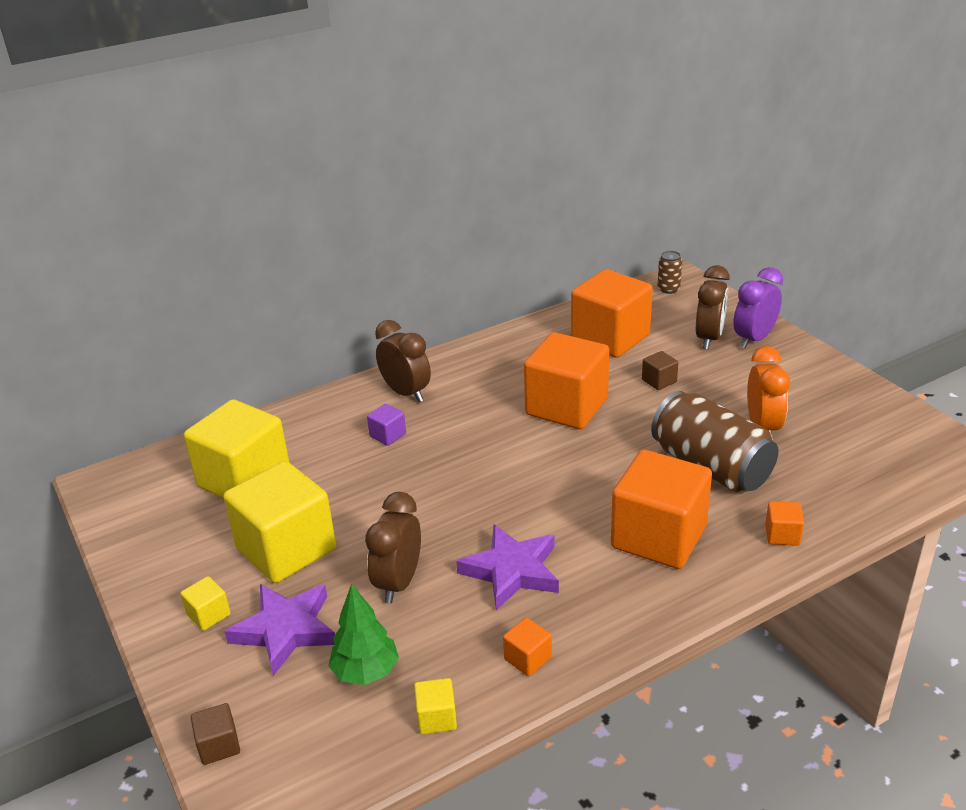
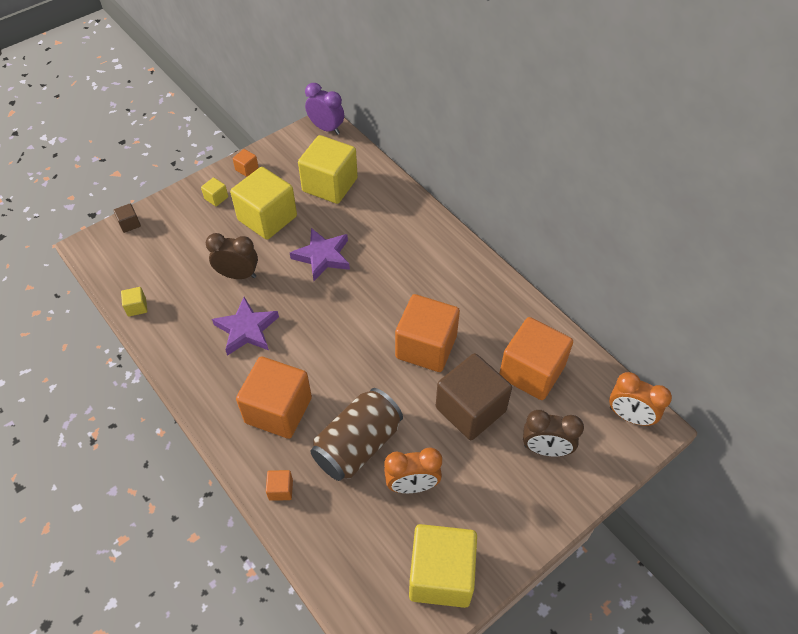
camera: 80 degrees right, 20 degrees up
(285, 630) = (203, 232): purple star -> purple star (322, 256)
(365, 672) = (171, 272): green tree -> none
(388, 435) = (380, 246): purple cube -> none
(406, 393) = (432, 248): brown clock -> none
(527, 658) = (175, 344): orange cube -> orange cube (247, 169)
(659, 381) = (470, 409): brown cube -> brown cube, size x2.43
(668, 289) = (629, 416): brown can -> orange clock
(754, 339) = (551, 487): purple clock -> purple clock (326, 128)
(868, 414) = (441, 575): none -> yellow cube

